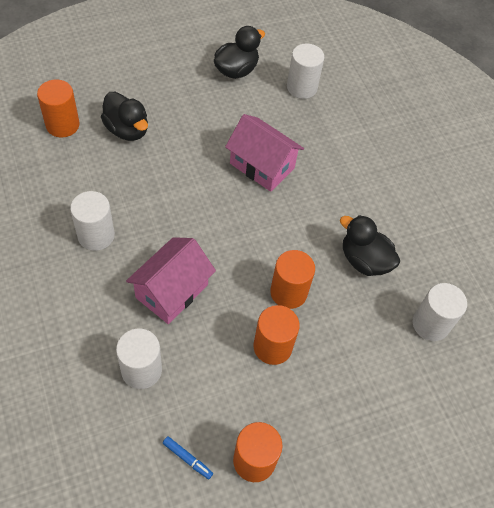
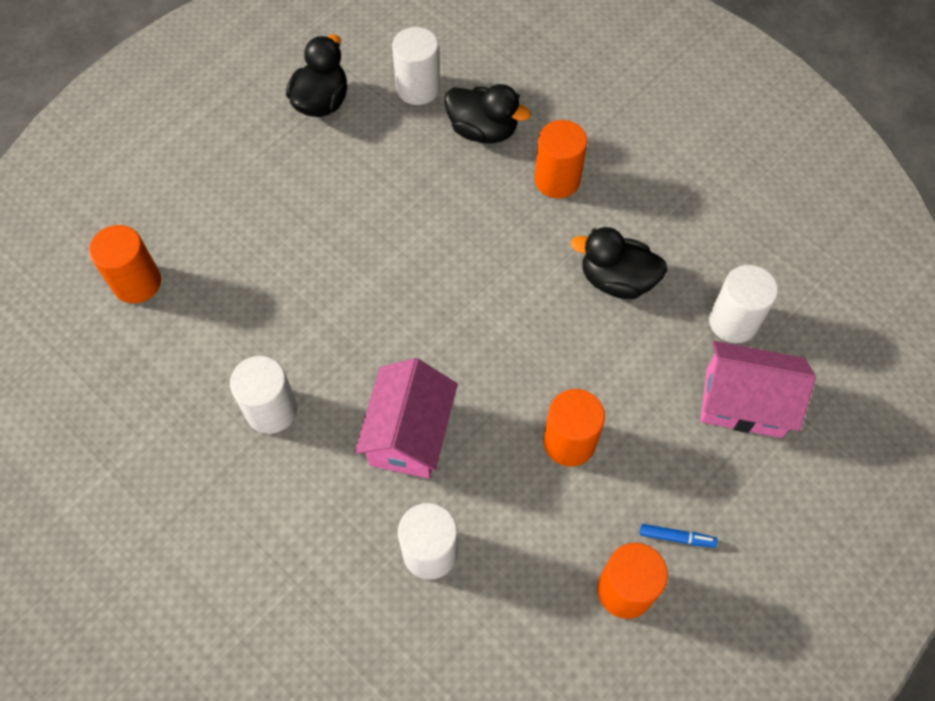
camera: 20 degrees left, 5 degrees up
(127, 130) = (227, 249): black duck -> black duck (483, 130)
(187, 459) = (547, 630): blue marker -> blue marker (676, 537)
(262, 166) = (427, 217): pink house -> pink house (743, 402)
(288, 292) = (550, 365): orange cylinder -> orange cylinder (557, 180)

